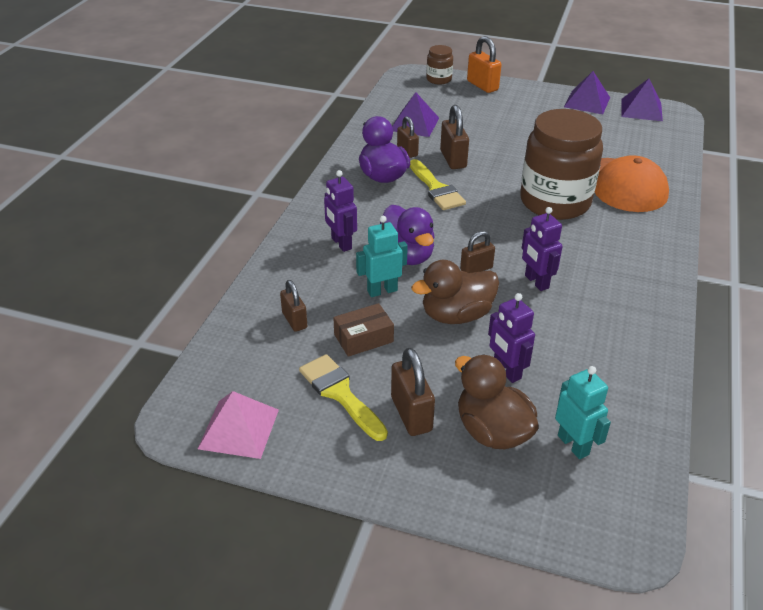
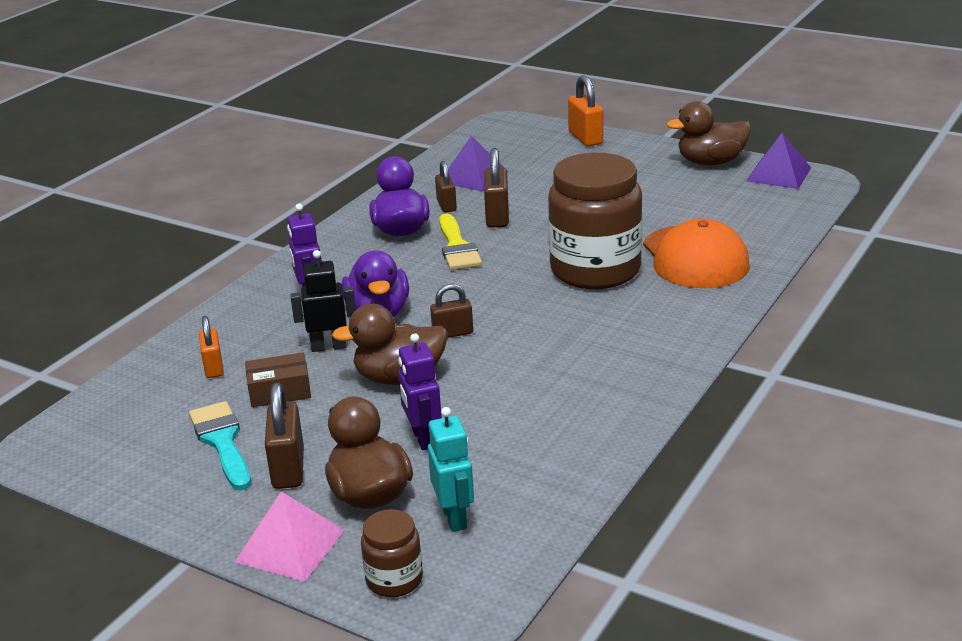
camera: 15 degrees right, 10 degrees down
(238, 429) = (96, 463): pink pyramid -> pink pyramid (290, 546)
(294, 320) = (213, 367): brown padlock -> orange padlock
(340, 394) = (222, 442): yellow brush -> turquoise brush
(382, 291) = (329, 346): turquoise robot -> black robot
(439, 79) = (534, 129): brown jar -> brown jar (394, 580)
(536, 282) = (516, 352): purple robot -> none
(587, 102) = (710, 162): purple pyramid -> brown duck

